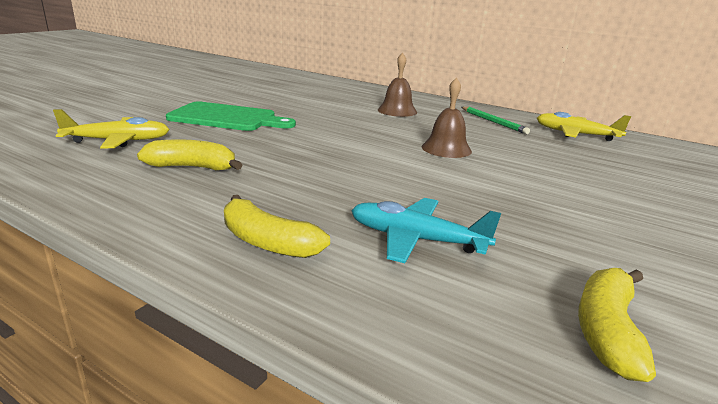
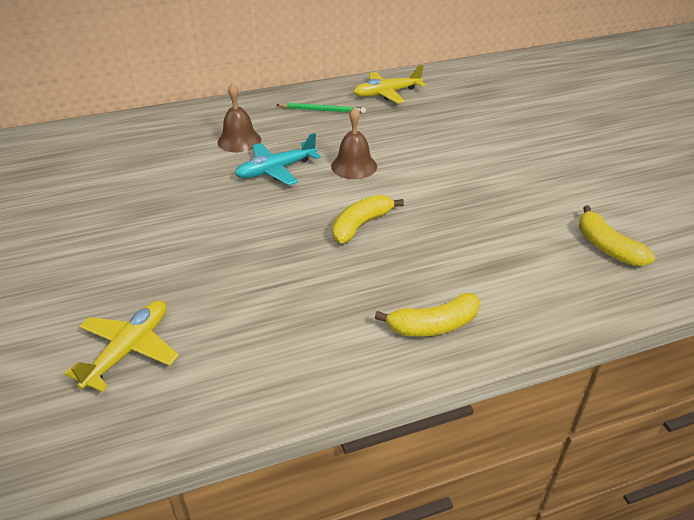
camera: 50 degrees left, 15 degrees up
(193, 167) = (258, 318): yellow banana -> yellow banana (361, 225)
(227, 118) = (137, 251): green cutting board -> none
(416, 239) = (480, 259): turquoise plane -> turquoise plane (276, 170)

